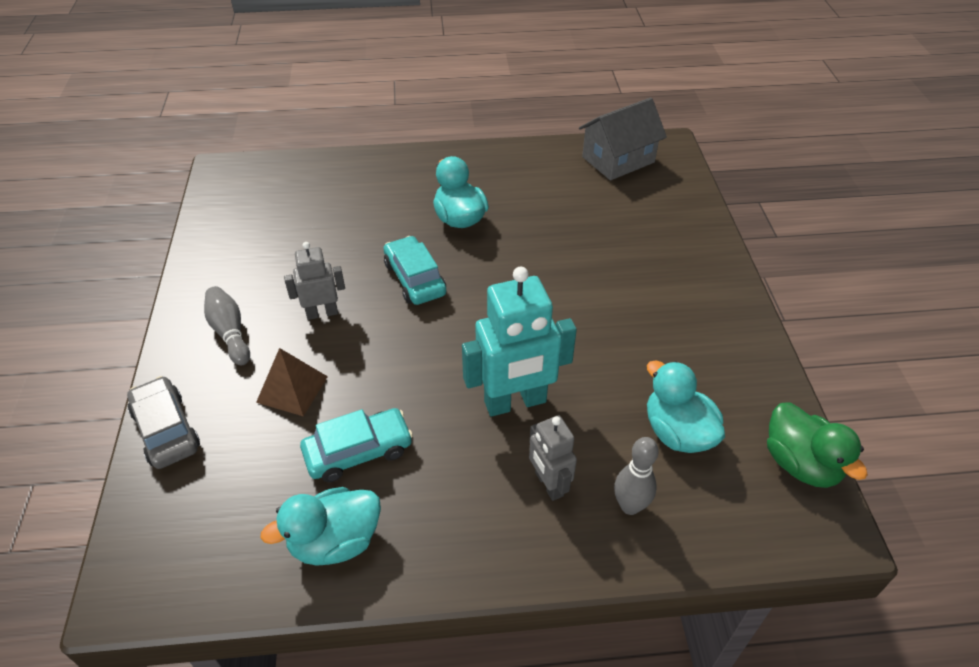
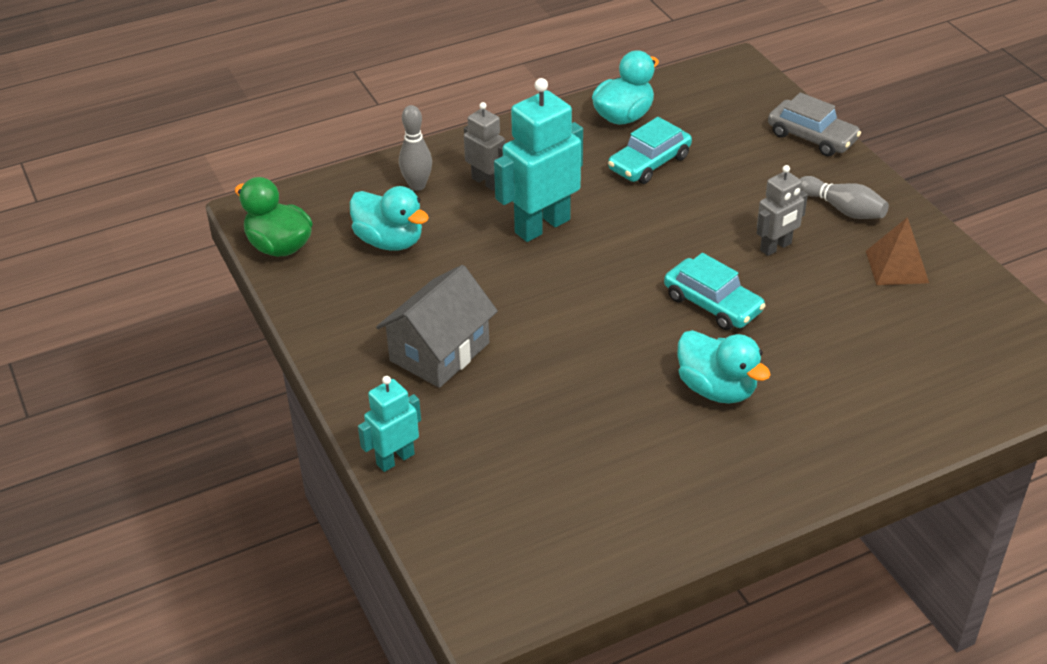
camera: 160 degrees right, 5 degrees down
(292, 389) = (741, 185): brown pyramid -> brown pyramid (896, 267)
(618, 159) = (555, 554): grey house -> grey house (439, 352)
(707, 233) = (395, 459): none -> turquoise robot

